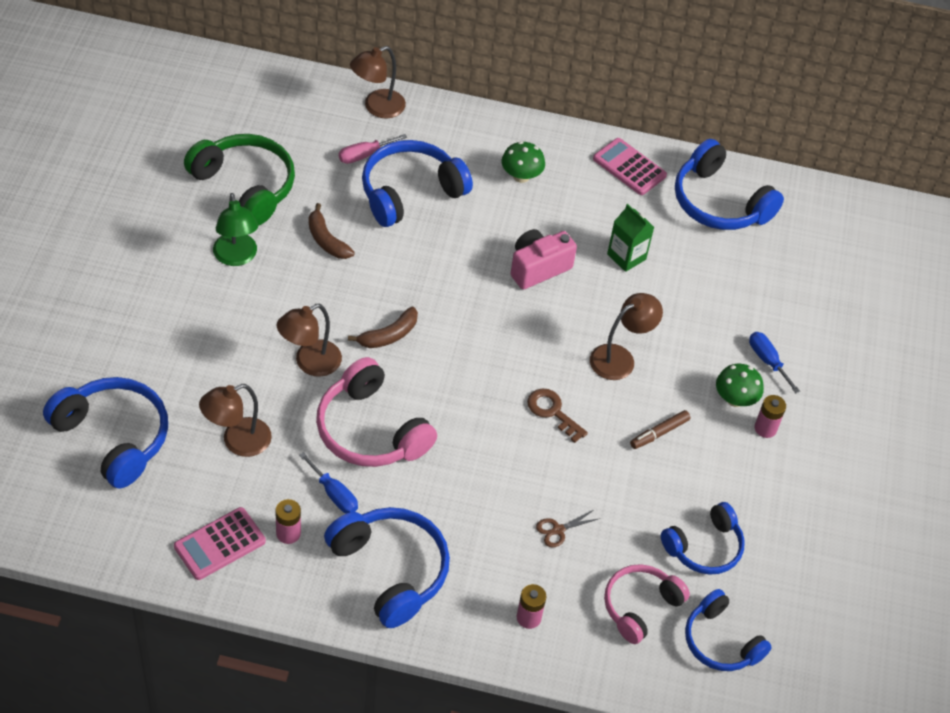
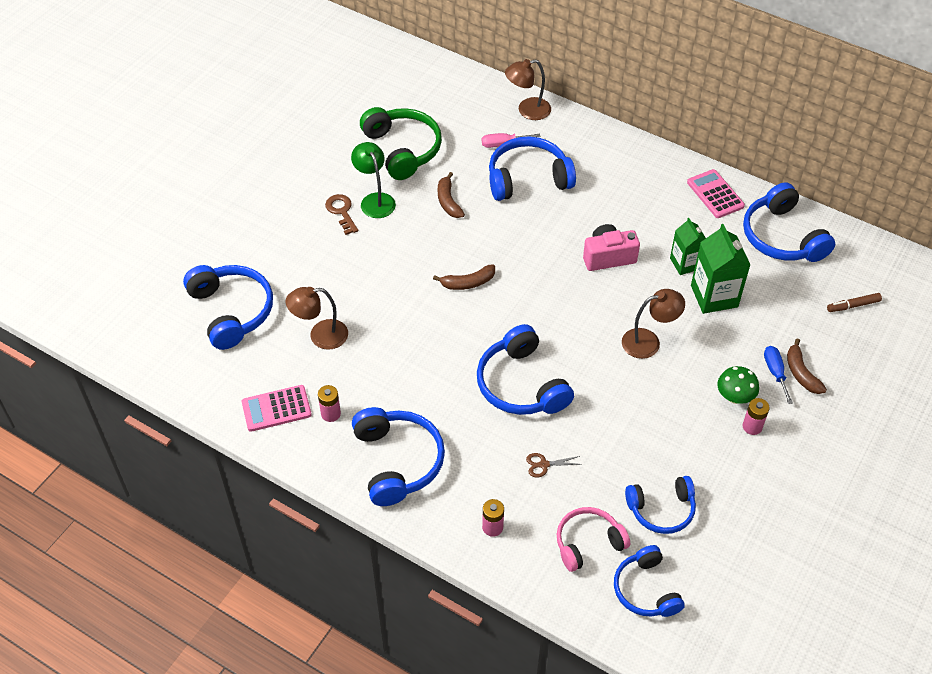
camera: 25 degrees right, 0 degrees up
(236, 257) = (375, 200): green lamp -> green lamp turned 150 degrees clockwise
(310, 363) = (398, 290): brown lamp -> none
(334, 494) = (377, 393): blue screwdriver -> none
(370, 430) = (425, 351): pink headphones -> none
(497, 443) = (521, 384): none -> blue headphones
(521, 176) = (622, 184): green mushroom -> none
(552, 412) = (575, 371): brown key -> brown key (341, 211)
(659, 433) = (659, 409): brown marker -> brown marker (853, 306)
(671, 288) = (714, 296): none -> green carton
(794, 355) = (801, 373): none -> brown banana

